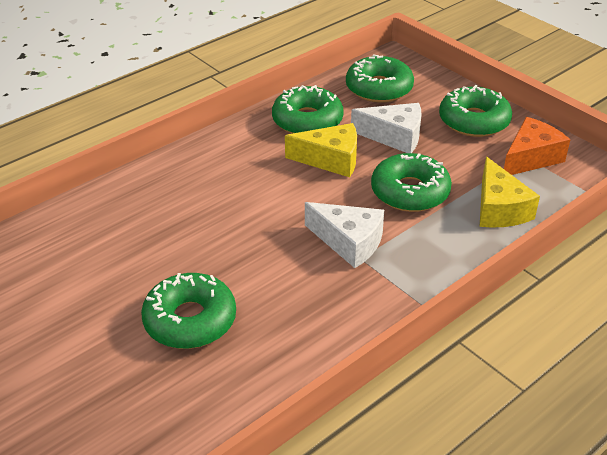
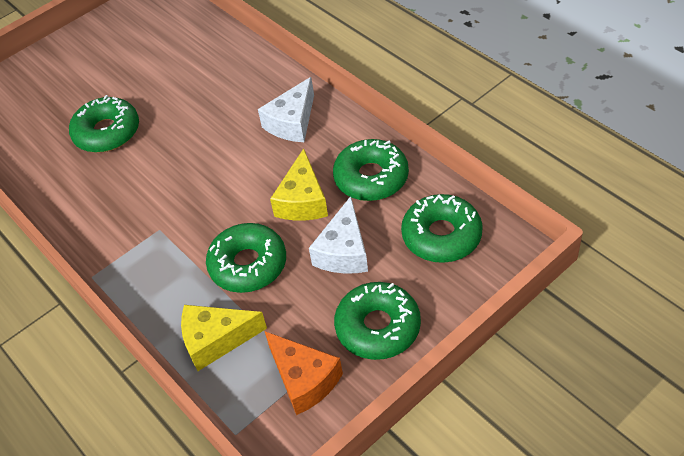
camera: 95 degrees right, 10 degrees up
(349, 242) = (180, 220): white cheese -> white cheese (292, 122)

